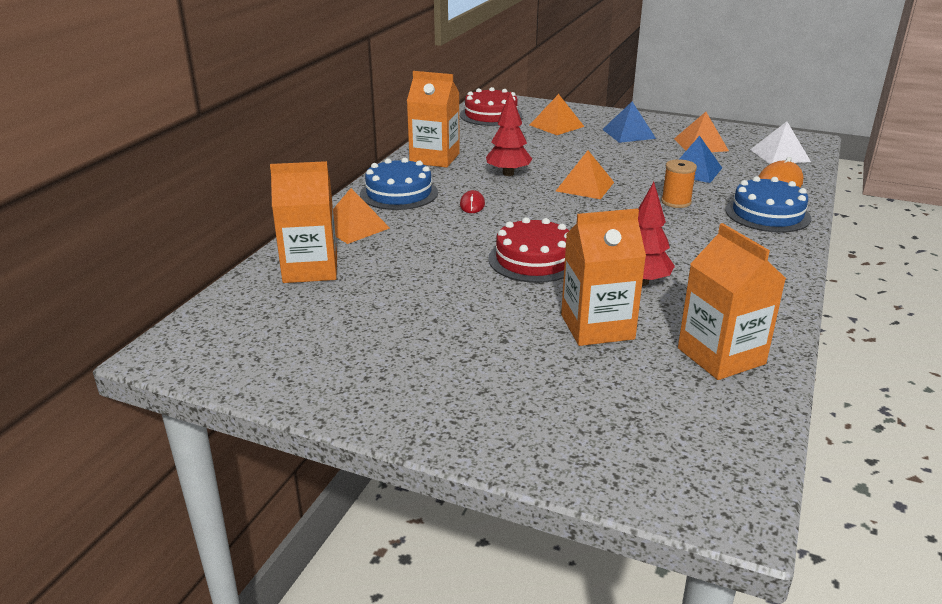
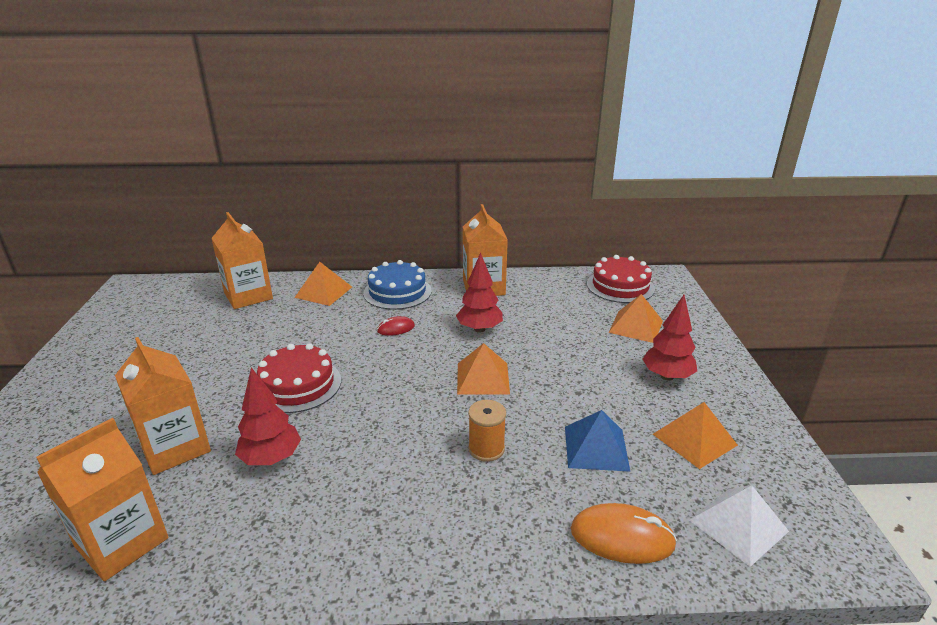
camera: 65 degrees right, 0 degrees up
(628, 134) = (667, 376): blue pyramid -> red tree
(767, 214) = (503, 537): blue cake -> none

